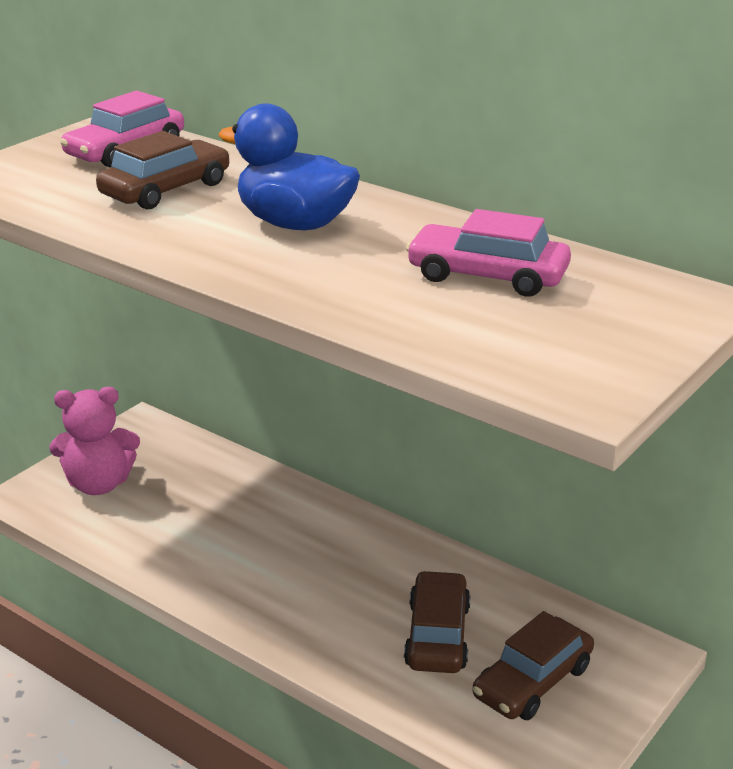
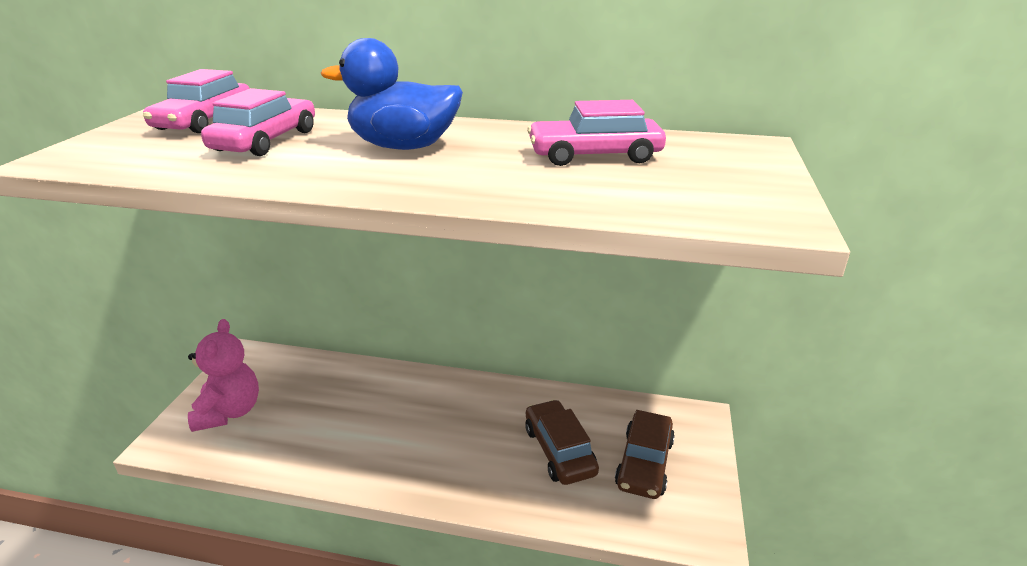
camera: 25 degrees left, 0 degrees up
(99, 484) = (229, 412): pink teddy bear -> pink teddy bear turned 60 degrees counterclockwise
(166, 190) = (266, 141): brown car -> pink car

